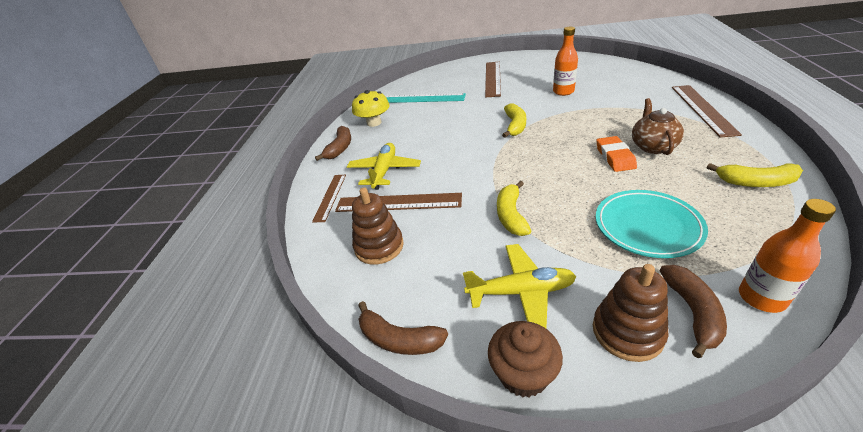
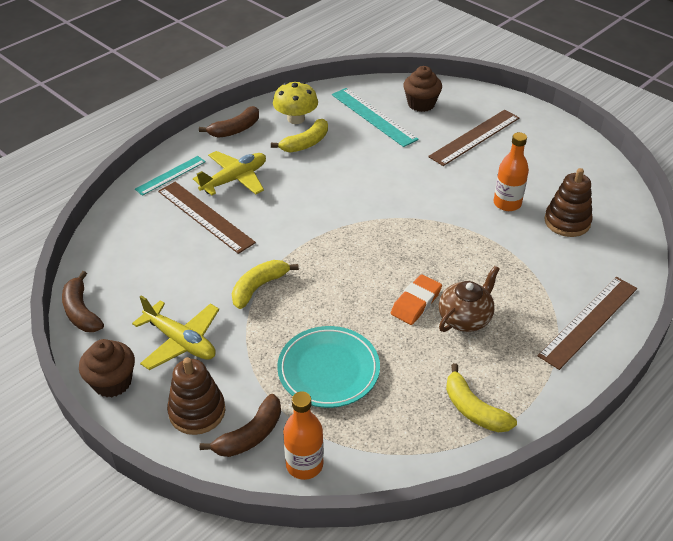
camera: 35 degrees right, 5 degrees up
(330, 197) = (170, 175): brown ruler -> turquoise ruler
(379, 246) = (148, 242): brown stacking toy -> brown stacking toy (567, 222)
(438, 81) = (421, 104): none -> brown cupcake
(515, 126) = (397, 210): yellow banana -> yellow banana (306, 143)

